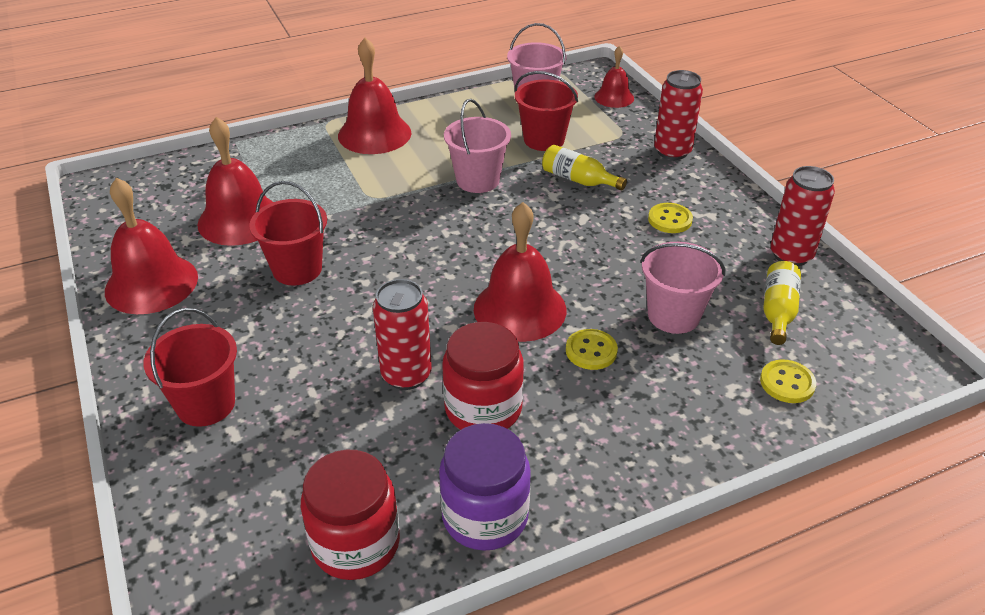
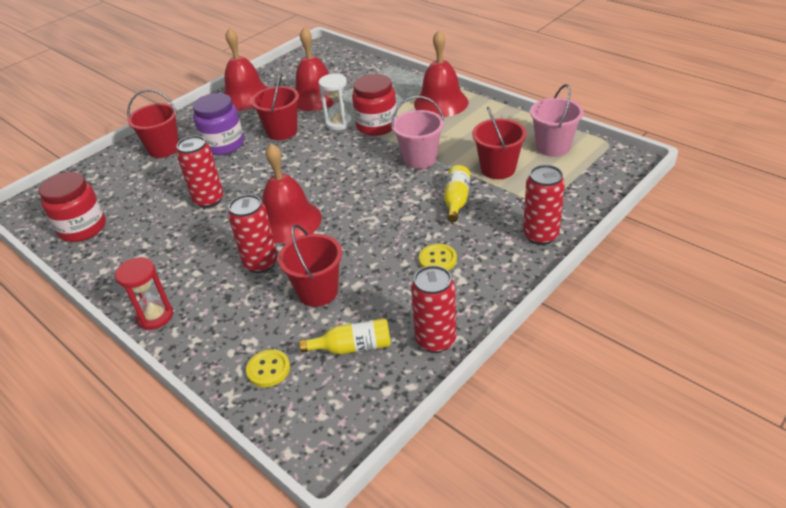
camera: 70 degrees right, 0 degrees up
(332, 217) = (338, 123): none -> white hourglass
(483, 409) = (191, 236): red jar -> red jar (376, 126)
(485, 516) = (109, 264): purple jar -> purple jar (223, 145)
(591, 351) = (261, 263): yellow button -> red can
(614, 97) = (598, 182): red bell -> none
(641, 474) = (155, 316): none -> red hourglass
(673, 315) = (317, 291): pink bucket -> red bucket

